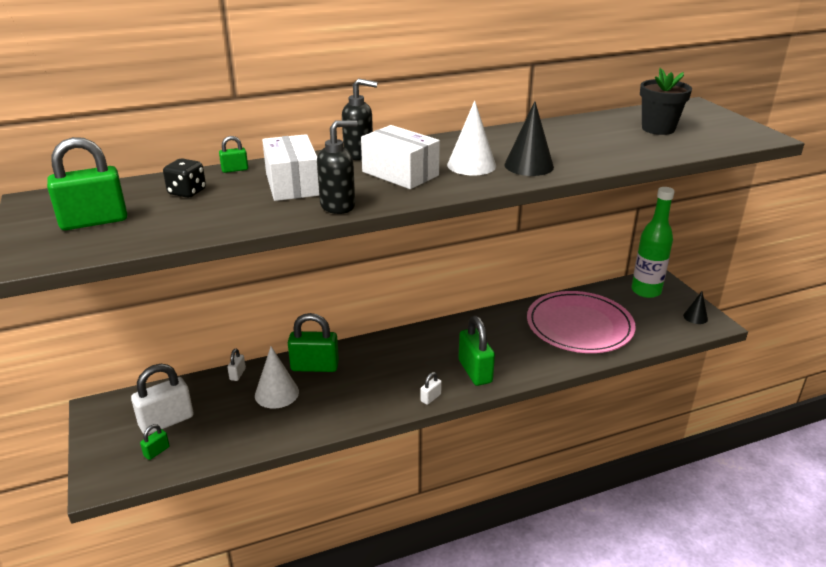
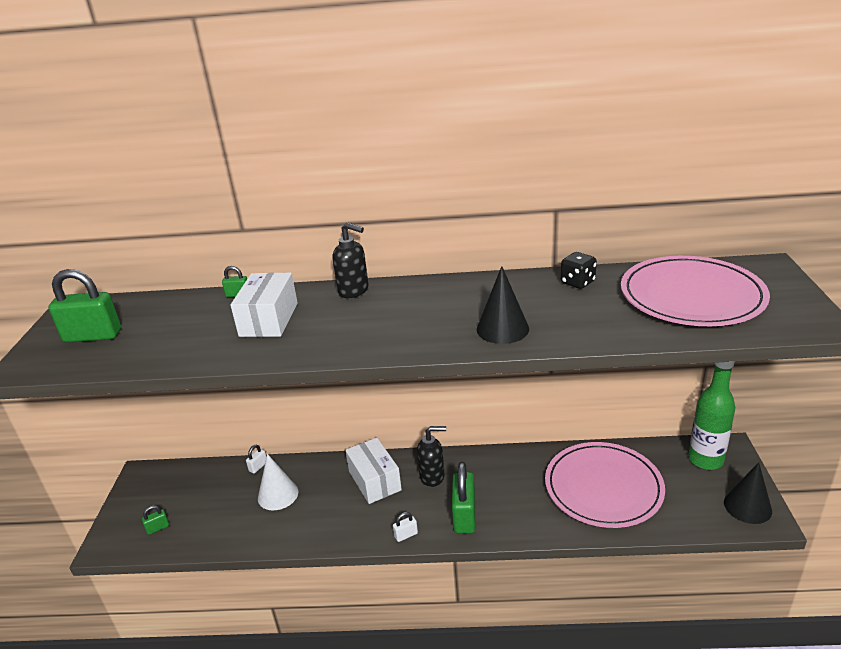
camera: 25 degrees right, 0 degrees up
(166, 421) = (180, 500): white padlock -> none
(187, 192) = (182, 315): black dice -> black dice (577, 282)
(315, 366) = (324, 474): green padlock -> none
(338, 206) = (285, 352): black soap dispenser -> black soap dispenser (432, 476)
(400, 174) = (370, 320): white box -> white box (374, 481)
(471, 165) = (446, 320): white cone -> none
(658, 129) = (691, 296): black flower pot -> pink plate
(695, 317) = (747, 506): black cone -> black cone, size x1.63

